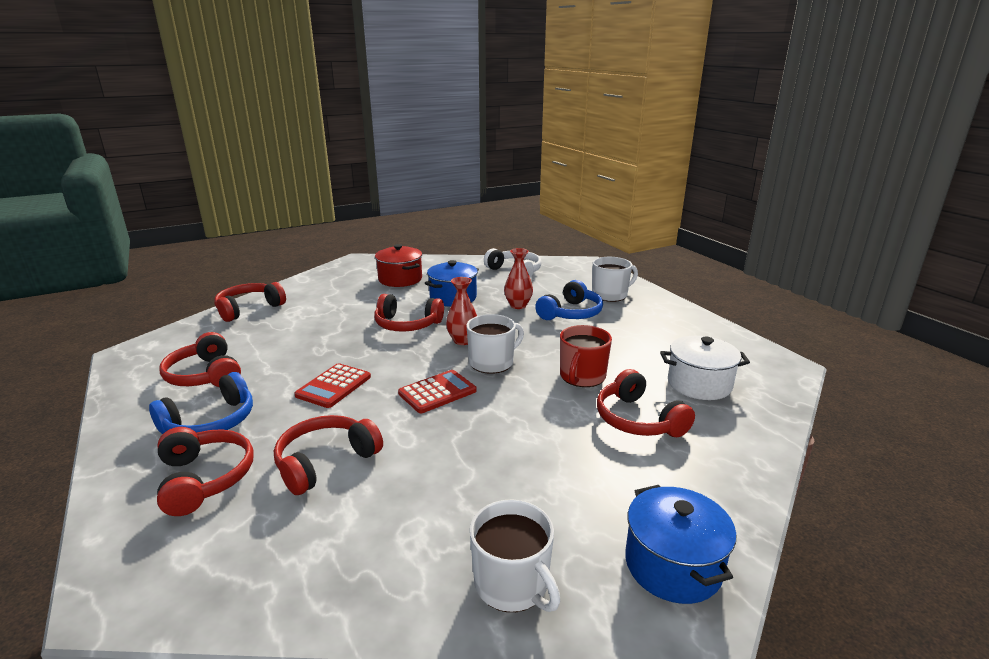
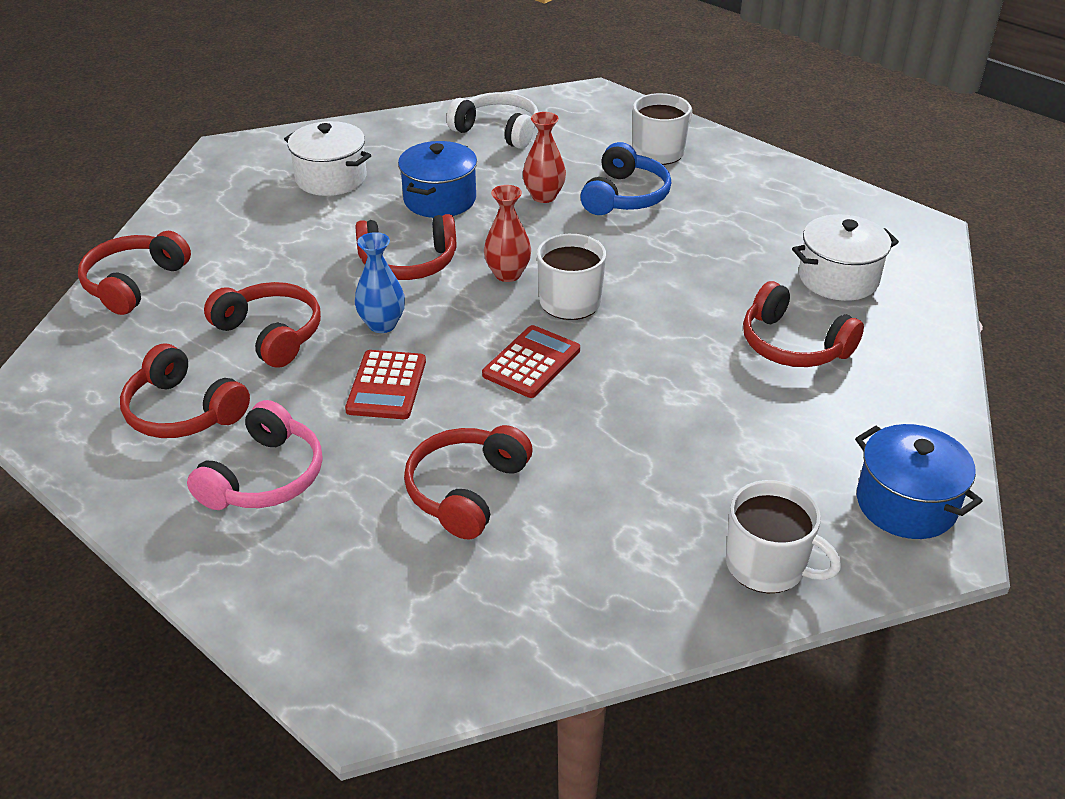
camera: 20 degrees left, 15 degrees up
(205, 478) = (334, 550): red headphones -> red headphones (271, 334)
(211, 422) = (265, 477): blue headphones -> pink headphones
(362, 353) = (382, 324): none -> blue vase
(400, 279) = (331, 178): red pot -> white pot
(582, 377) = (697, 298): red mug -> none

